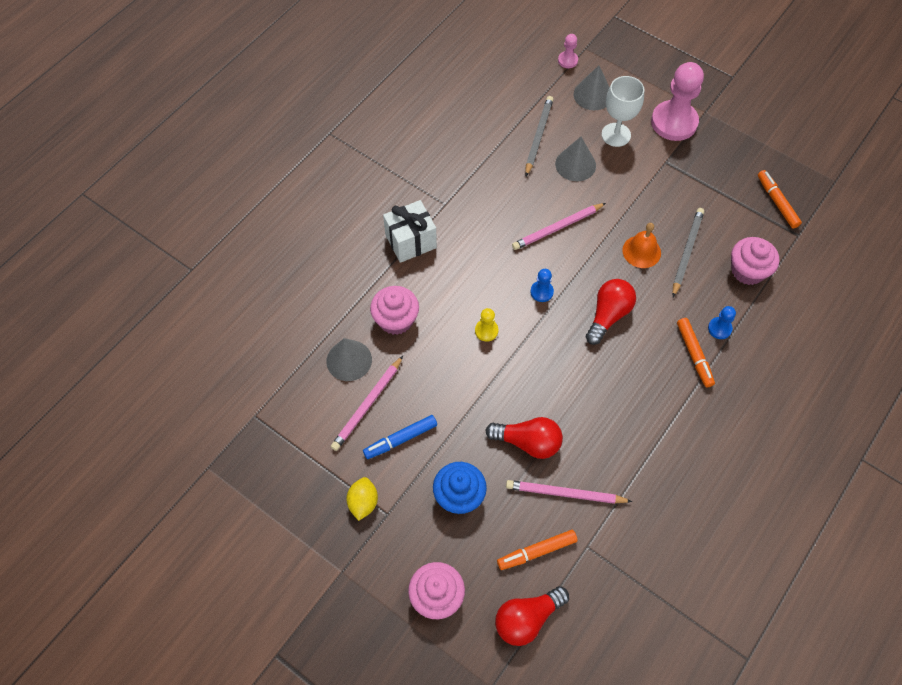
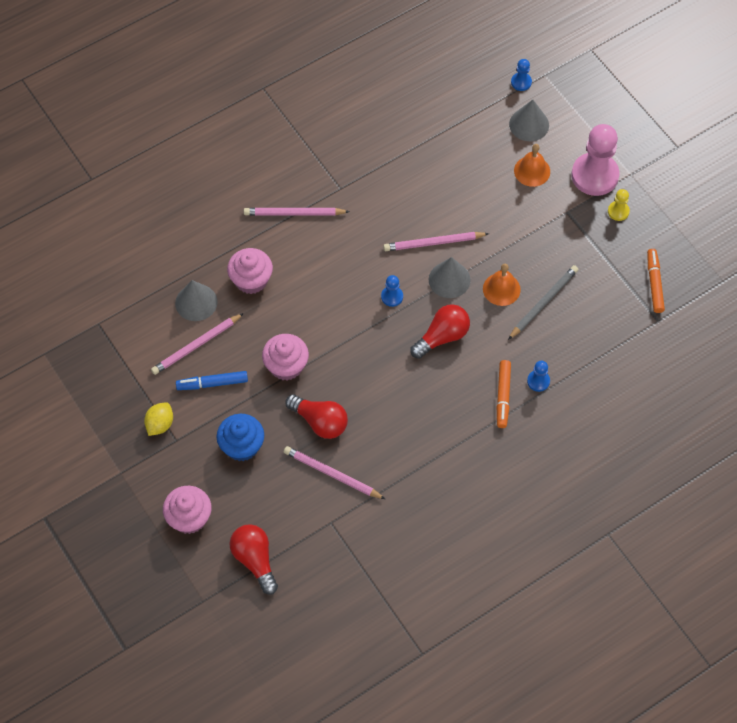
camera: 20 degrees right, 0 degrees up
(411, 241) = (294, 214): white gift -> pink pencil
(486, 331) = (326, 315): yellow pawn -> yellow pawn (618, 211)
(527, 619) = (255, 560): red light bulb -> red light bulb turned 75 degrees clockwise
(536, 551) = (286, 512): orange marker -> none
(538, 136) = (456, 150): grey pencil -> none
(567, 60) = (521, 82): pink pawn -> blue pawn
(575, 164) = (479, 188): grey cone -> grey cone (449, 279)
(616, 135) = (532, 171): white goblet -> orange bell
(748, 271) = (592, 338): pink cupcake -> pink cupcake (286, 366)

